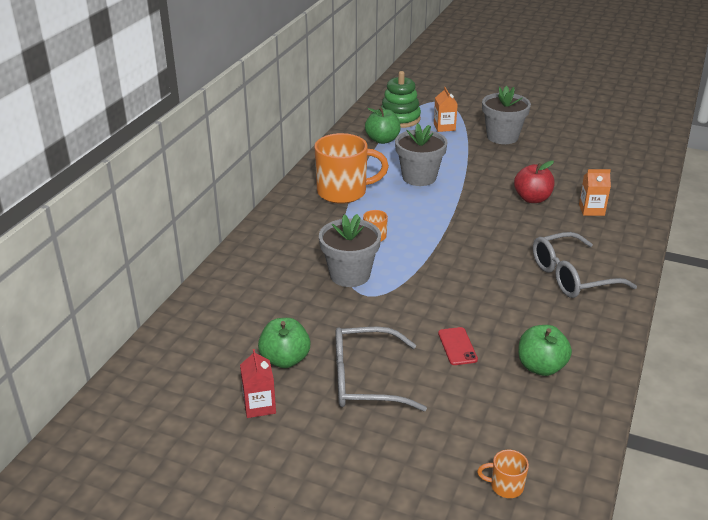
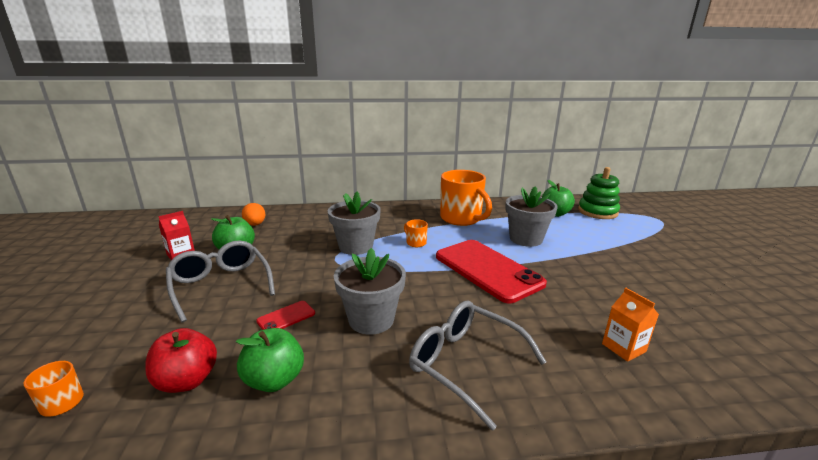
camera: 60 degrees right, 10 degrees down
(217, 334) = (255, 224): none -> orange egg
(444, 127) = (622, 230): orange carton -> none
(457, 219) = (487, 270): none -> red phone
(502, 137) = (663, 258): grey flower pot -> grey flower pot (371, 319)
(532, 199) = (581, 301): red apple -> red apple (187, 381)

